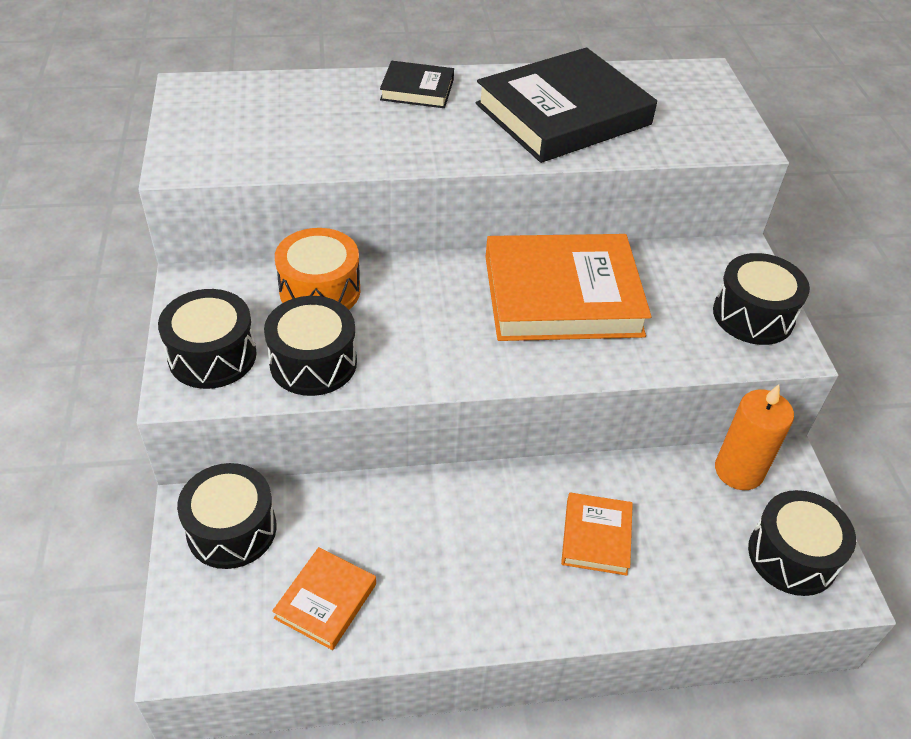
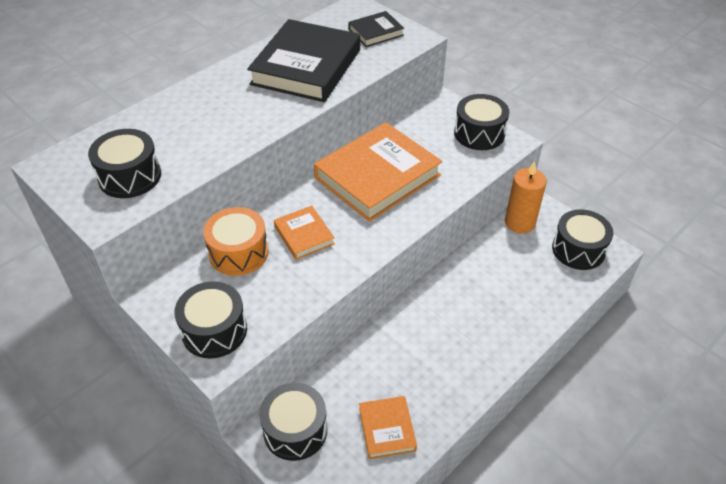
camera: 35 degrees left, 0 degrees up
(313, 362) = (280, 296): black drum -> black drum (130, 176)
(417, 89) = (204, 92): black book -> black book (376, 32)
(596, 537) = (486, 300): orange book -> orange book (304, 235)

